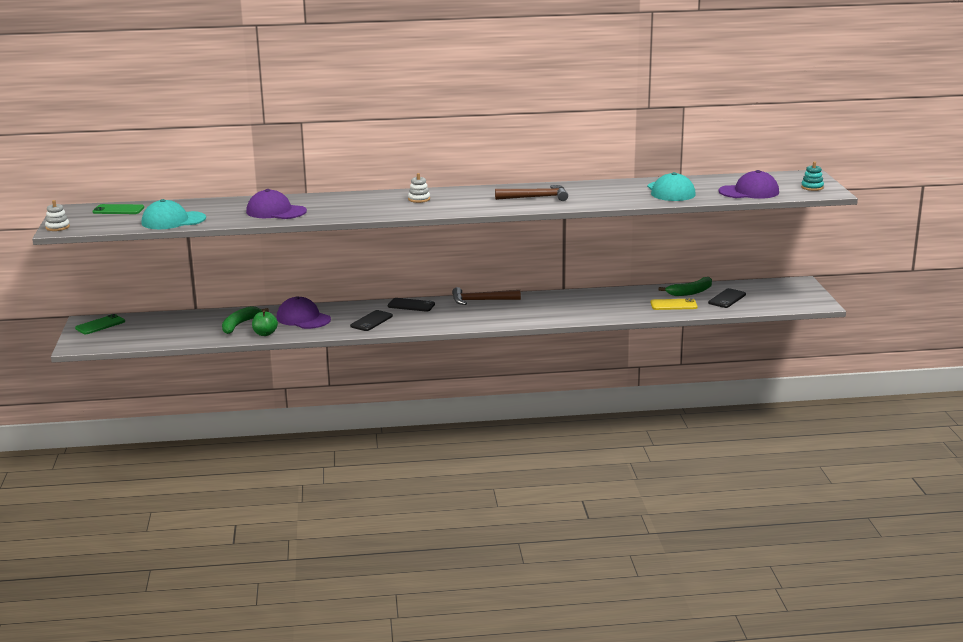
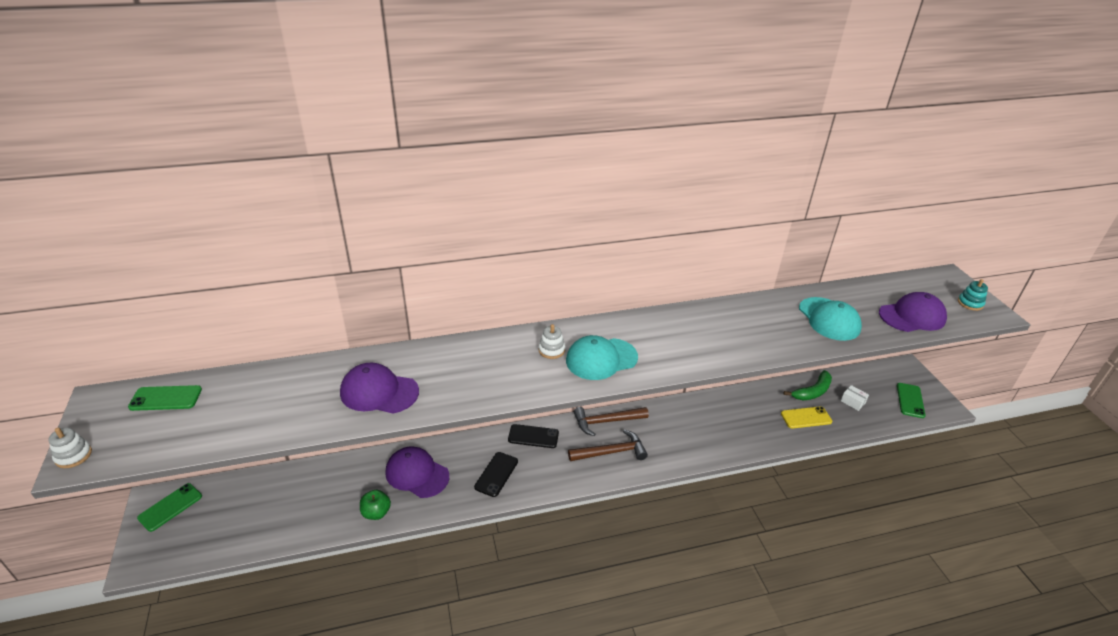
camera: 10 degrees left, 15 degrees up
(173, 221) = (242, 426): turquoise cap -> turquoise cap (601, 359)
(239, 325) = (343, 494): green banana -> none
(536, 197) = (687, 339): brown hammer -> brown hammer (611, 452)
(727, 299) = (852, 402): black phone -> white box
(786, 300) = (910, 400): none -> green phone

